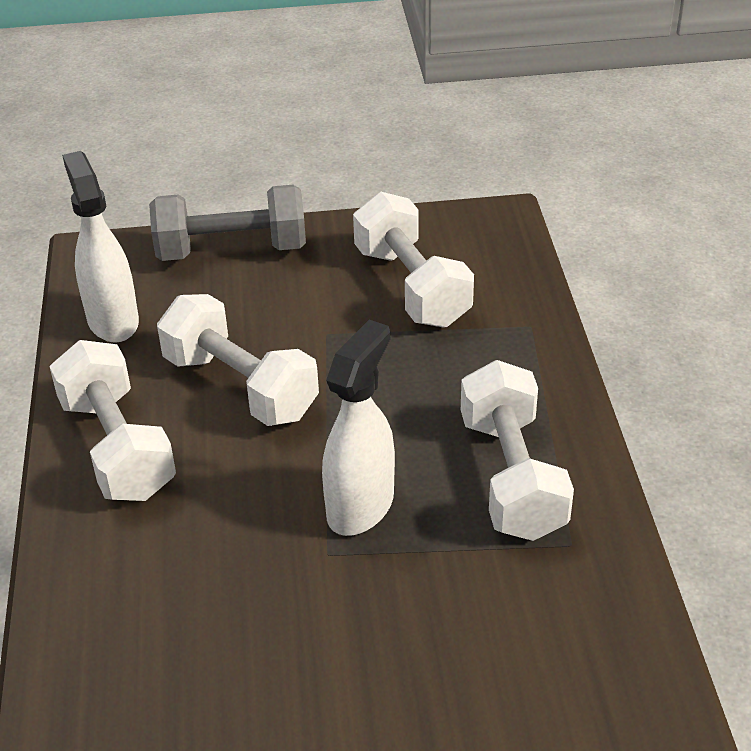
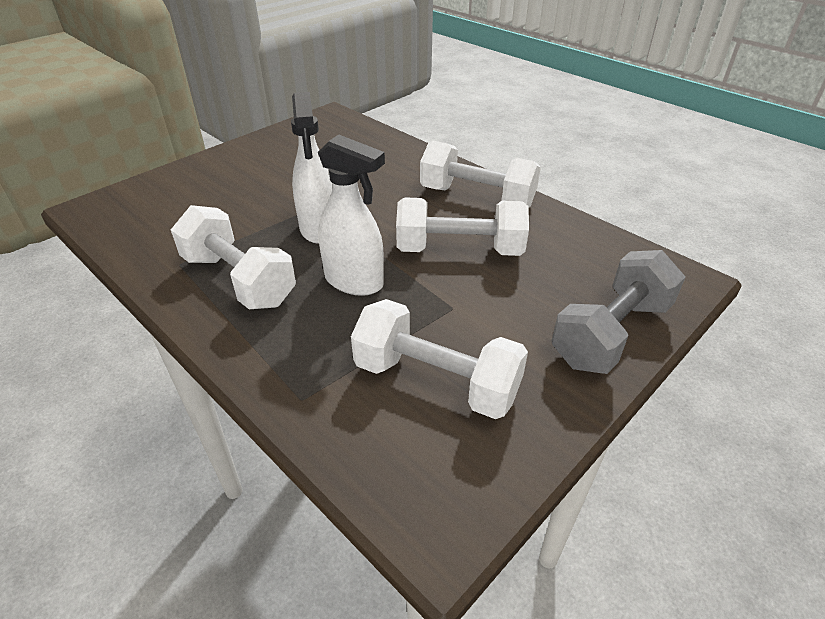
camera: 140 degrees right, 0 degrees up
(113, 321) = (590, 246): white spray bottle -> white spray bottle (354, 282)

